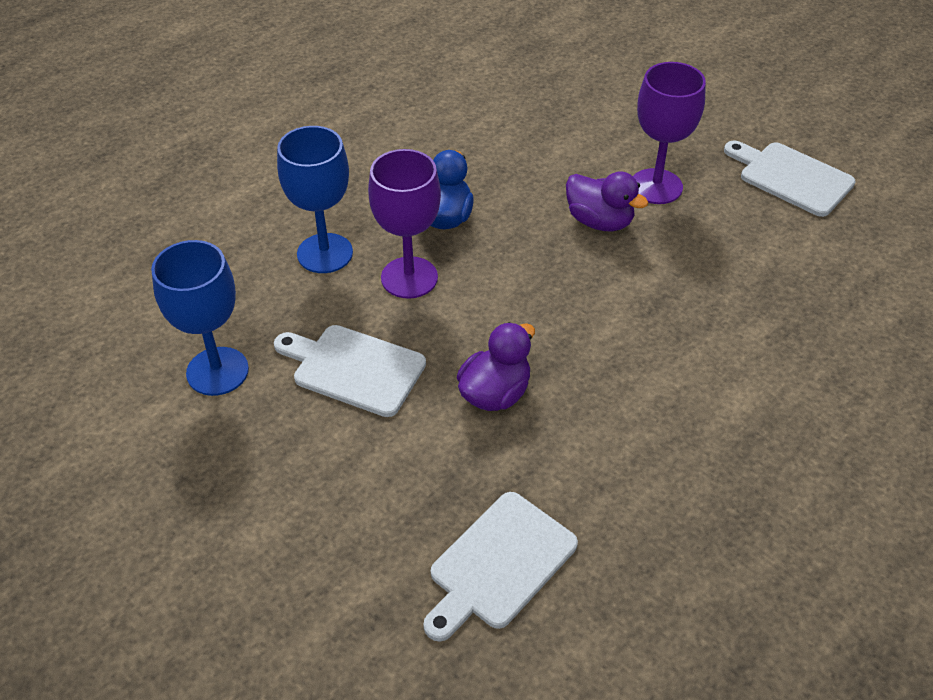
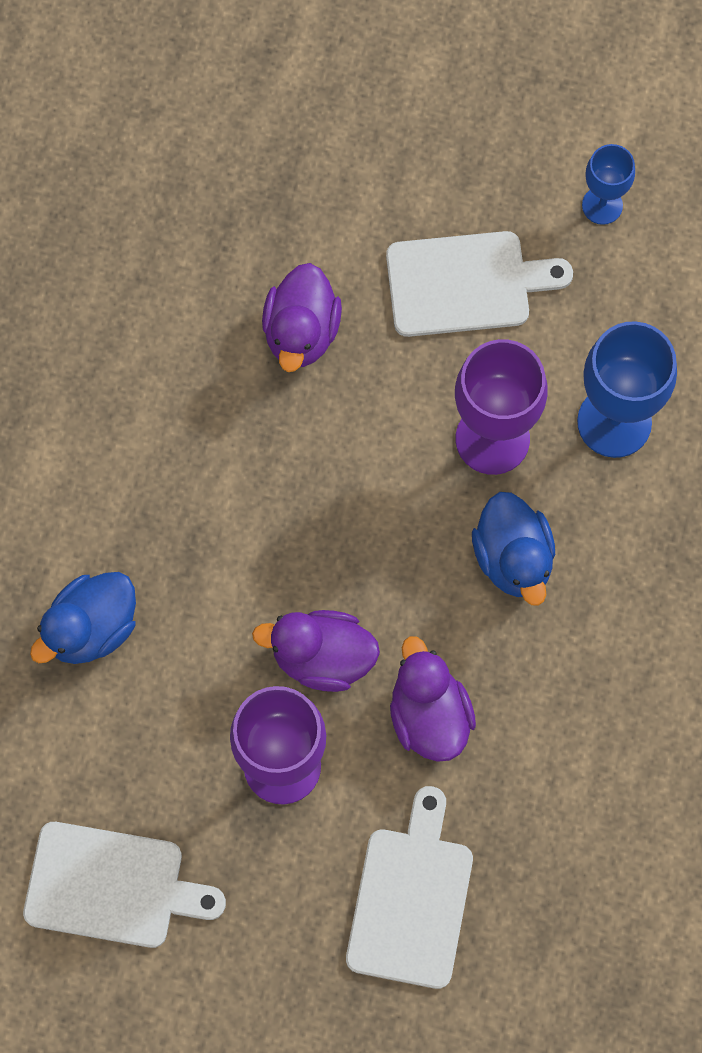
camera: 150 degrees right, 25 degrees up
(217, 371) = (602, 205): blue goblet -> blue goblet, size x0.56
(499, 564) = (191, 151): white cutting board -> white cutting board (411, 899)
(551, 173) = (429, 715): none -> purple duck
(748, 293) = (91, 628): none -> blue duck

